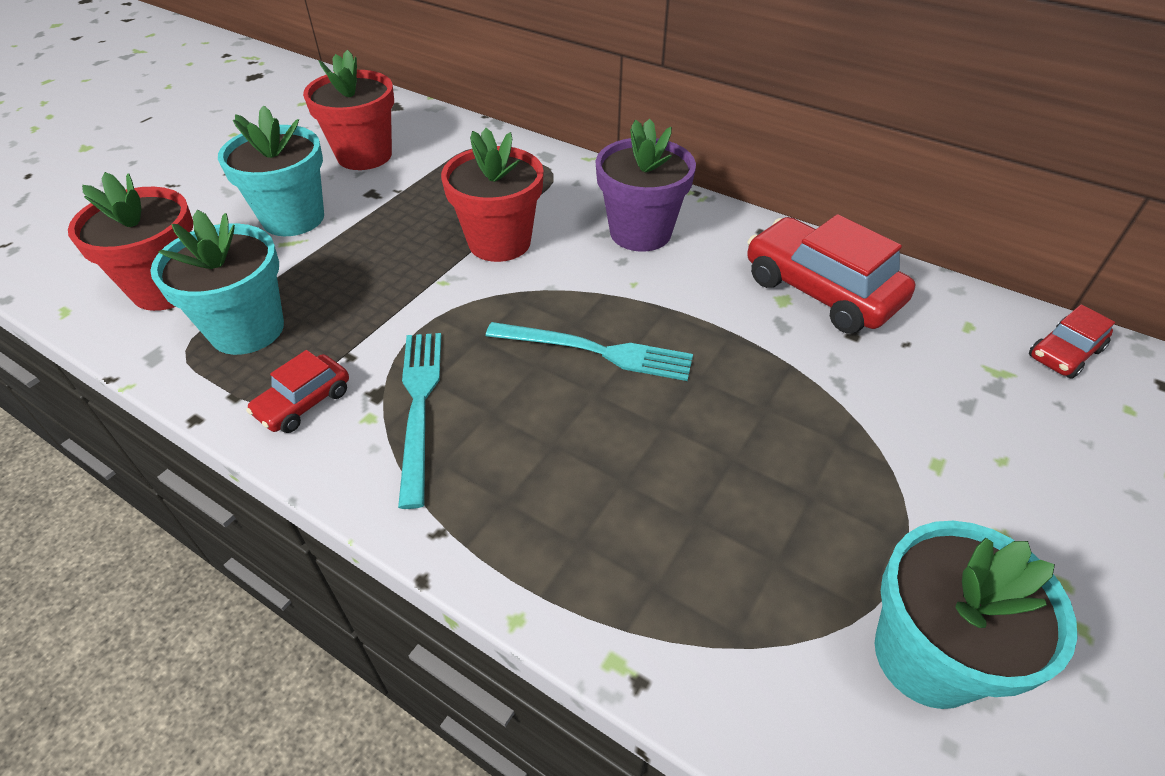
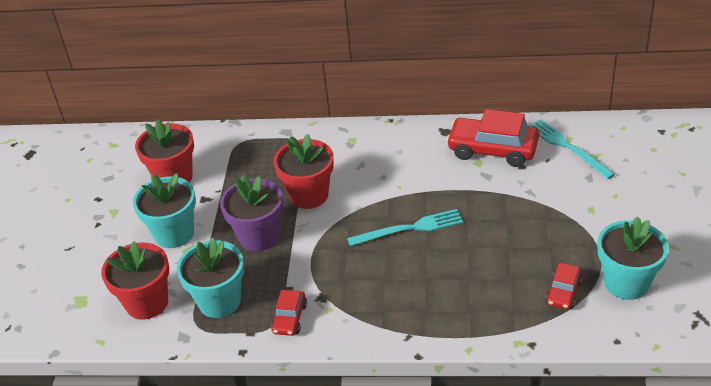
camera: 25 degrees left, 5 degrees down
(419, 406) = (348, 293): turquoise fork -> turquoise fork (567, 147)
(640, 232) = (380, 157): purple flower pot -> purple flower pot (259, 236)
(1064, 353) = (616, 134): red car -> red car (563, 292)

